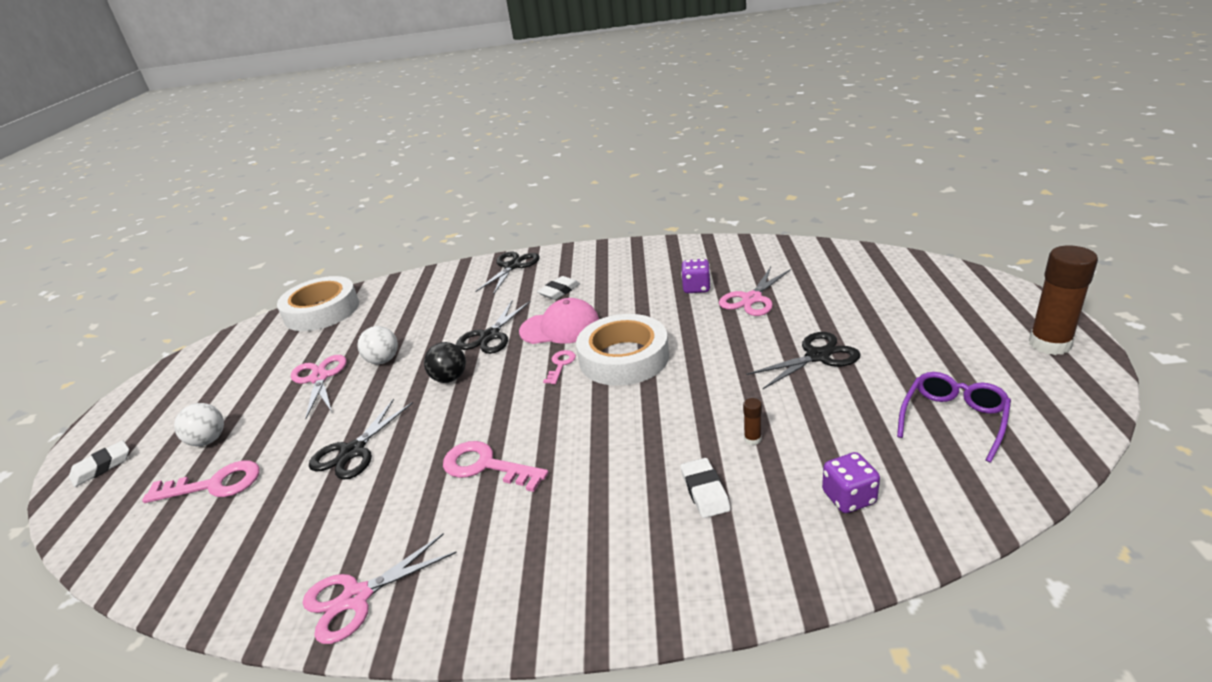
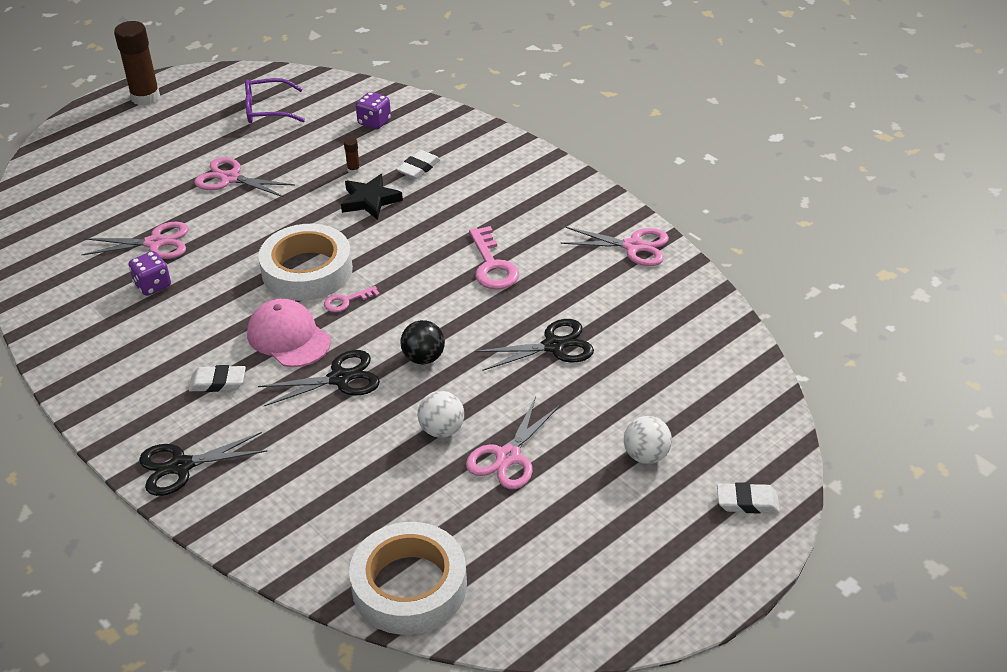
camera: 135 degrees left, 10 degrees up
(214, 484) = (665, 397): pink key -> none
(683, 429) = (370, 200): none -> black star
(817, 356) = (230, 178): black scissors -> pink scissors

